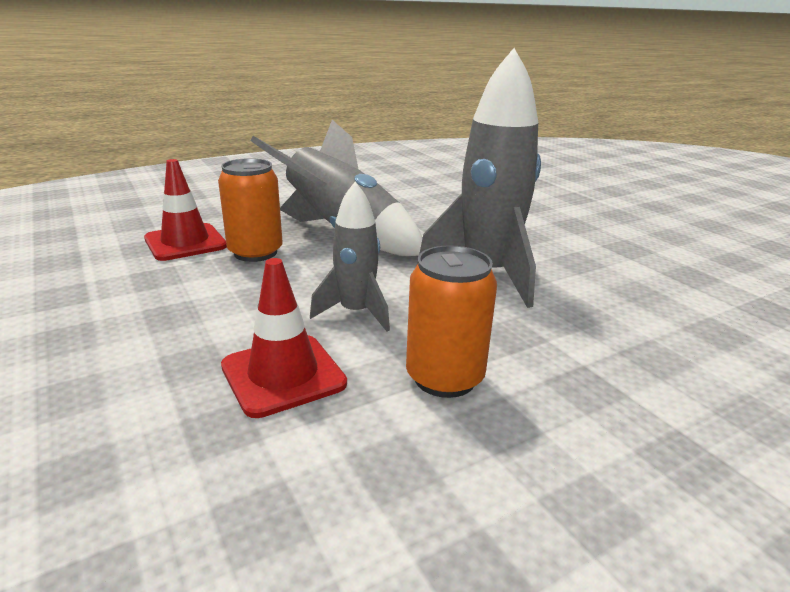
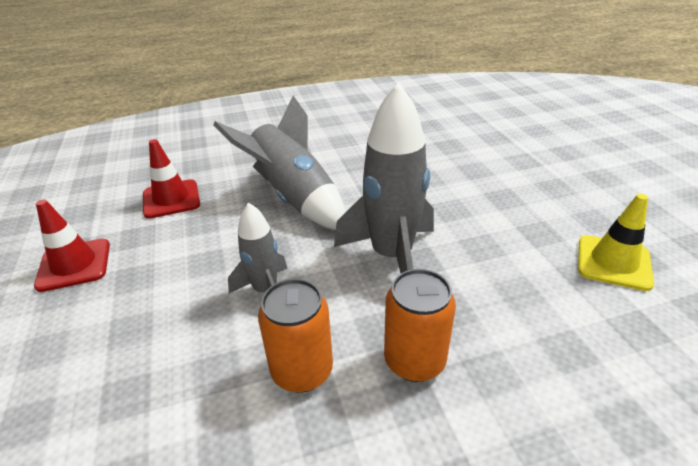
camera: 15 degrees right, 10 degrees up
(255, 252) = (218, 214): orange can -> orange can (414, 360)
(283, 375) = (186, 350): red traffic cone -> red traffic cone (74, 265)
(713, 265) = (613, 262): none -> yellow traffic cone

